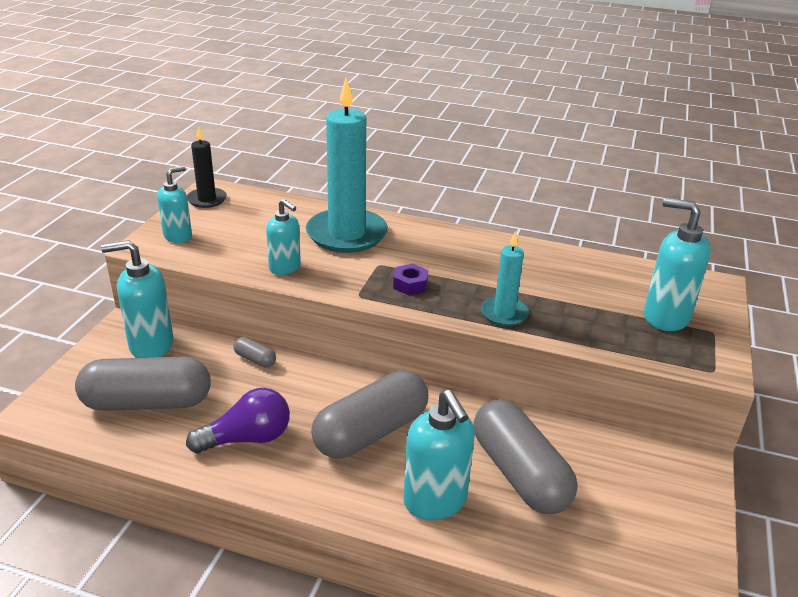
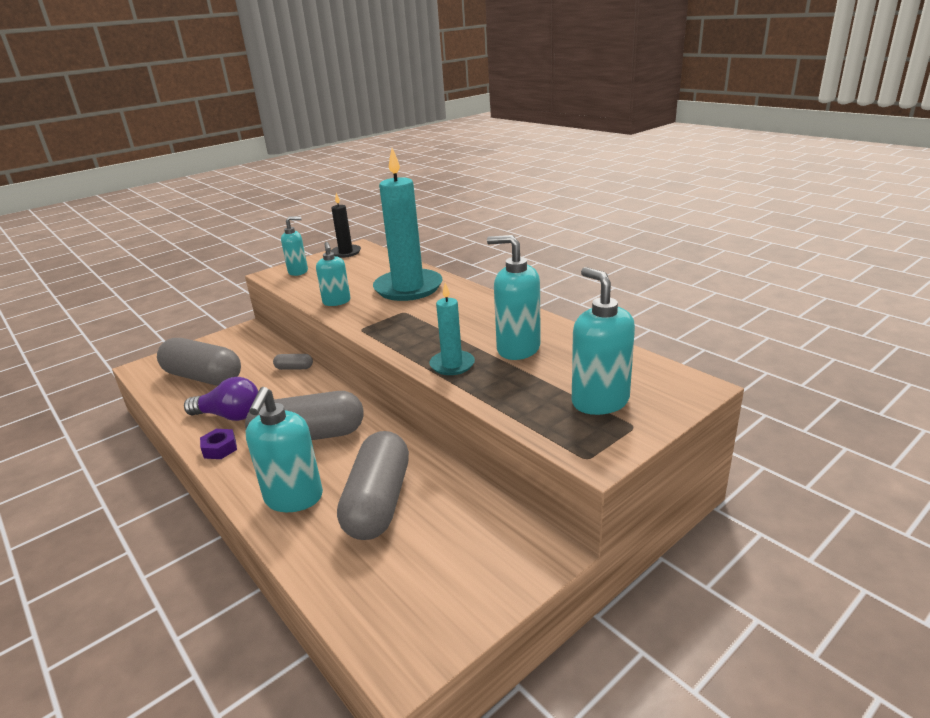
camera: 35 degrees right, 5 degrees down
(151, 345) = (246, 344): turquoise soap dispenser -> turquoise soap dispenser (518, 349)
(255, 359) = (294, 368): grey capsule -> grey capsule turned 60 degrees counterclockwise
(410, 284) = (407, 329): purple nut -> purple nut (220, 448)

